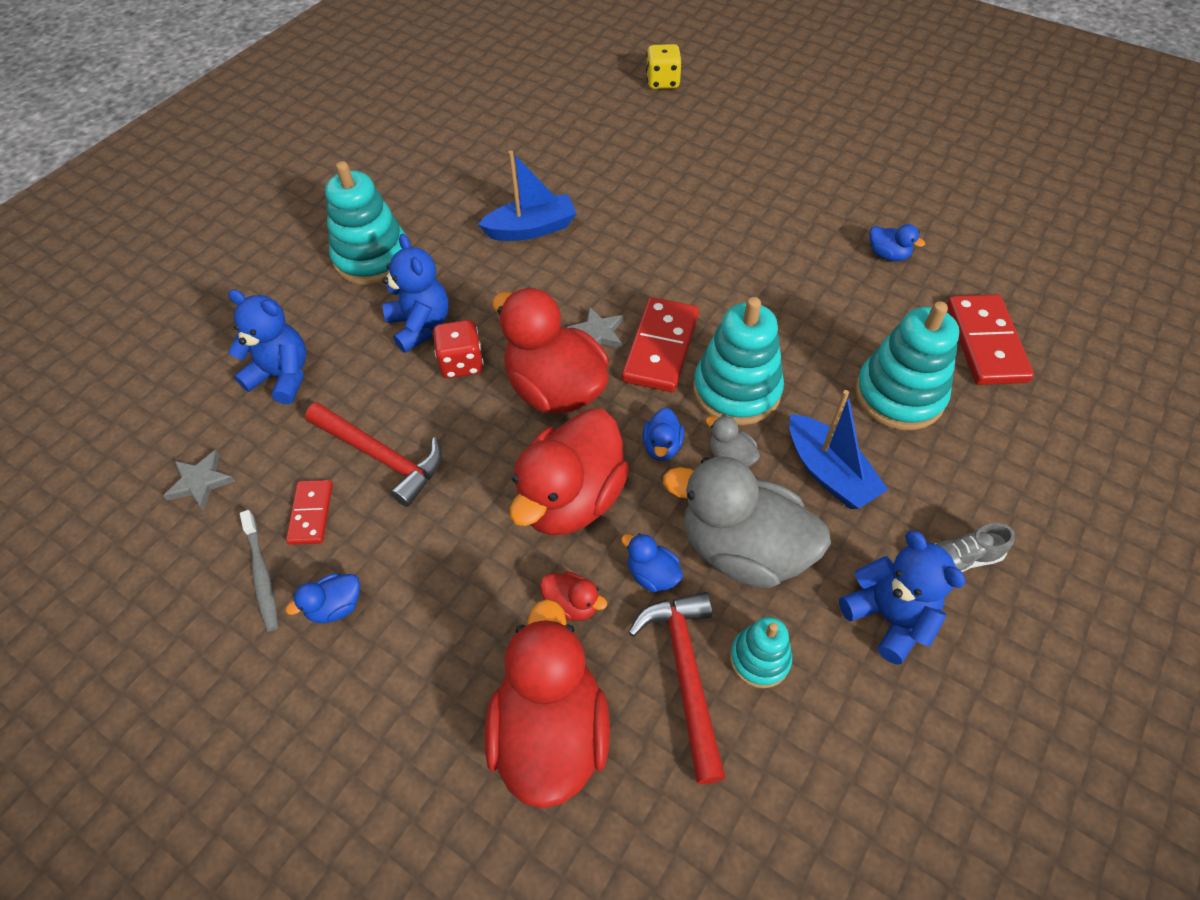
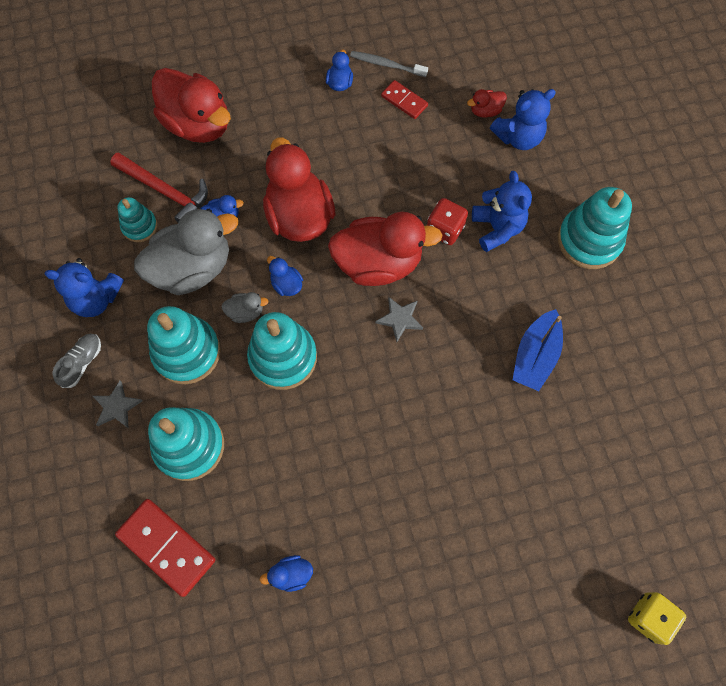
camera: 130 degrees right, 15 degrees up
(200, 482) = (471, 67): grey star -> grey star (117, 407)
(381, 456) = (412, 150): red hammer -> none
(420, 326) = (497, 228): blue teddy bear -> blue teddy bear turned 120 degrees counterclockwise
(572, 604) = (243, 173): red duck -> red duck (485, 111)
(660, 347) = (354, 345): red domino -> none
(829, 473) = (186, 352): blue boat -> turquoise stacking toy

